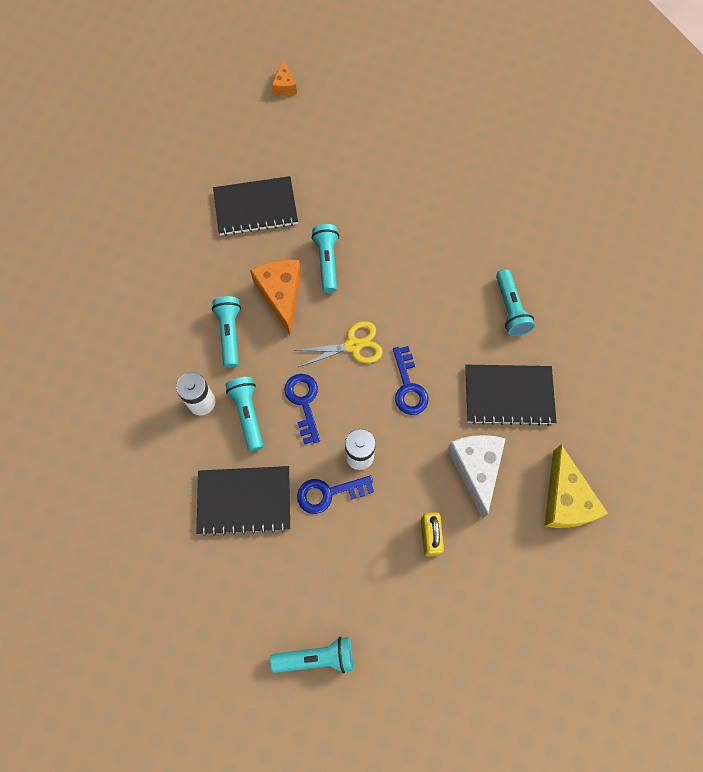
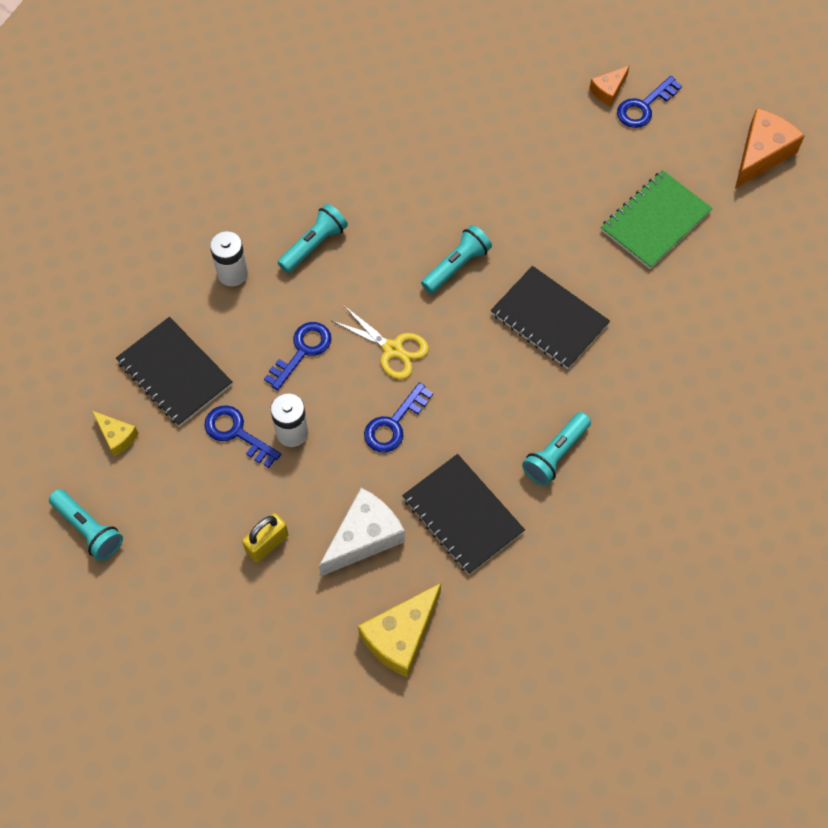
camera: 50 degrees right, 5 degrees down
(248, 414) = (253, 316): turquoise flashlight -> none
(255, 207) = (456, 168): black notebook -> black notebook (549, 319)
(259, 580) = (116, 436): none -> yellow cheese
(281, 295) = (388, 255): orange cheese -> orange cheese (761, 154)
(314, 77) = (644, 106): none -> blue key
(398, 133) = (655, 221): none -> green notebook

